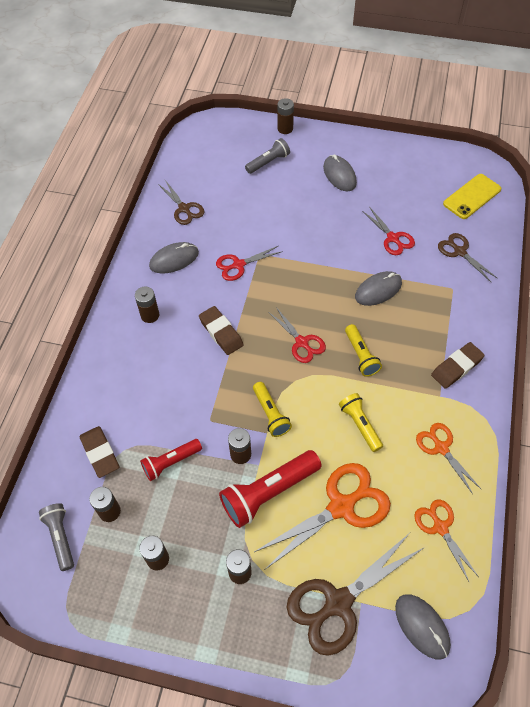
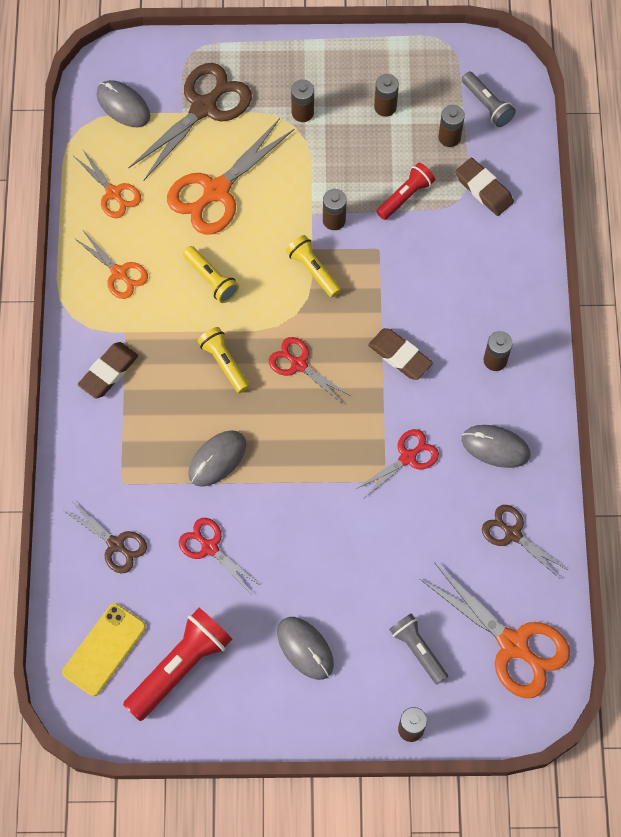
camera: 165 degrees right, 10 degrees up
(174, 259) = (495, 447): grey mouse -> grey mouse turned 60 degrees clockwise
(208, 155) = (513, 644): none -> orange scissors
(268, 162) = (418, 650): grey flashlight -> grey flashlight turned 105 degrees clockwise
(269, 492) = (294, 189): red flashlight -> red flashlight (180, 667)

